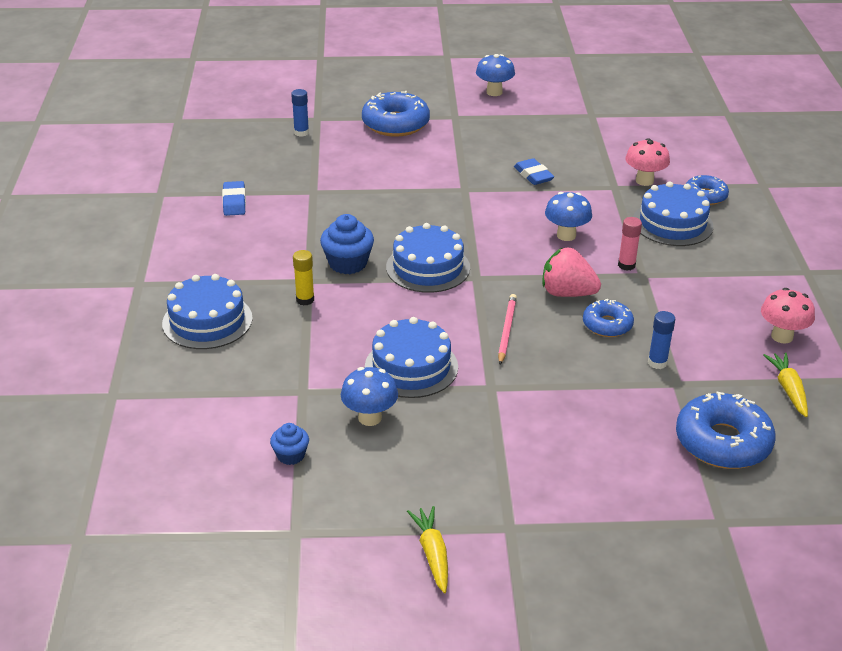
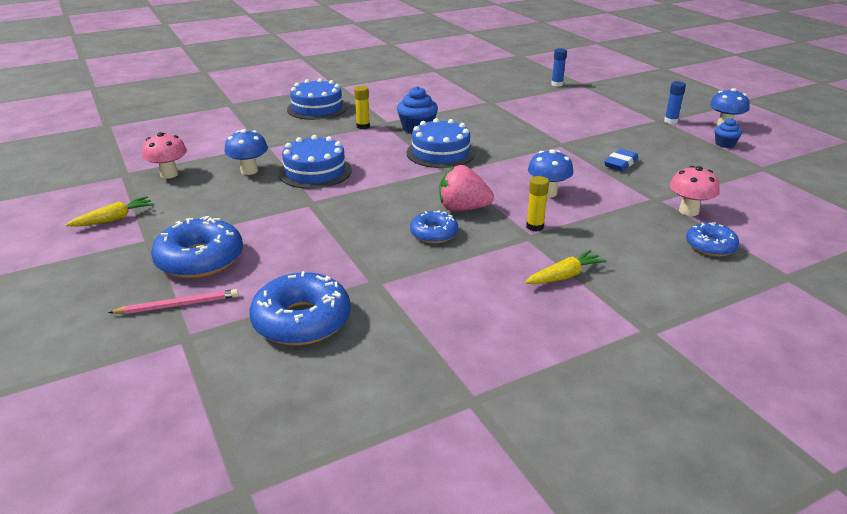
camera: 65 degrees right, 5 degrees down
(234, 202) = (449, 87): blue eraser -> none
(290, 455) = (198, 157): blue cupcake -> blue cupcake (724, 144)
(395, 124) = (615, 105): blue donut -> blue donut (200, 259)
(506, 330) = (388, 195): pink pencil -> pink pencil (178, 305)
(567, 293) = (462, 208): pink strawberry -> pink strawberry turned 75 degrees counterclockwise
(626, 265) = (534, 227): pink glue stick -> yellow glue stick
(657, 362) = (398, 267): blue glue stick -> blue glue stick (670, 121)
(672, 223) = (634, 237): blue cake -> none
(782, 336) = (504, 331): pink mushroom -> pink mushroom (169, 174)
(788, 389) = (413, 349): yellow carrot -> yellow carrot (564, 276)

